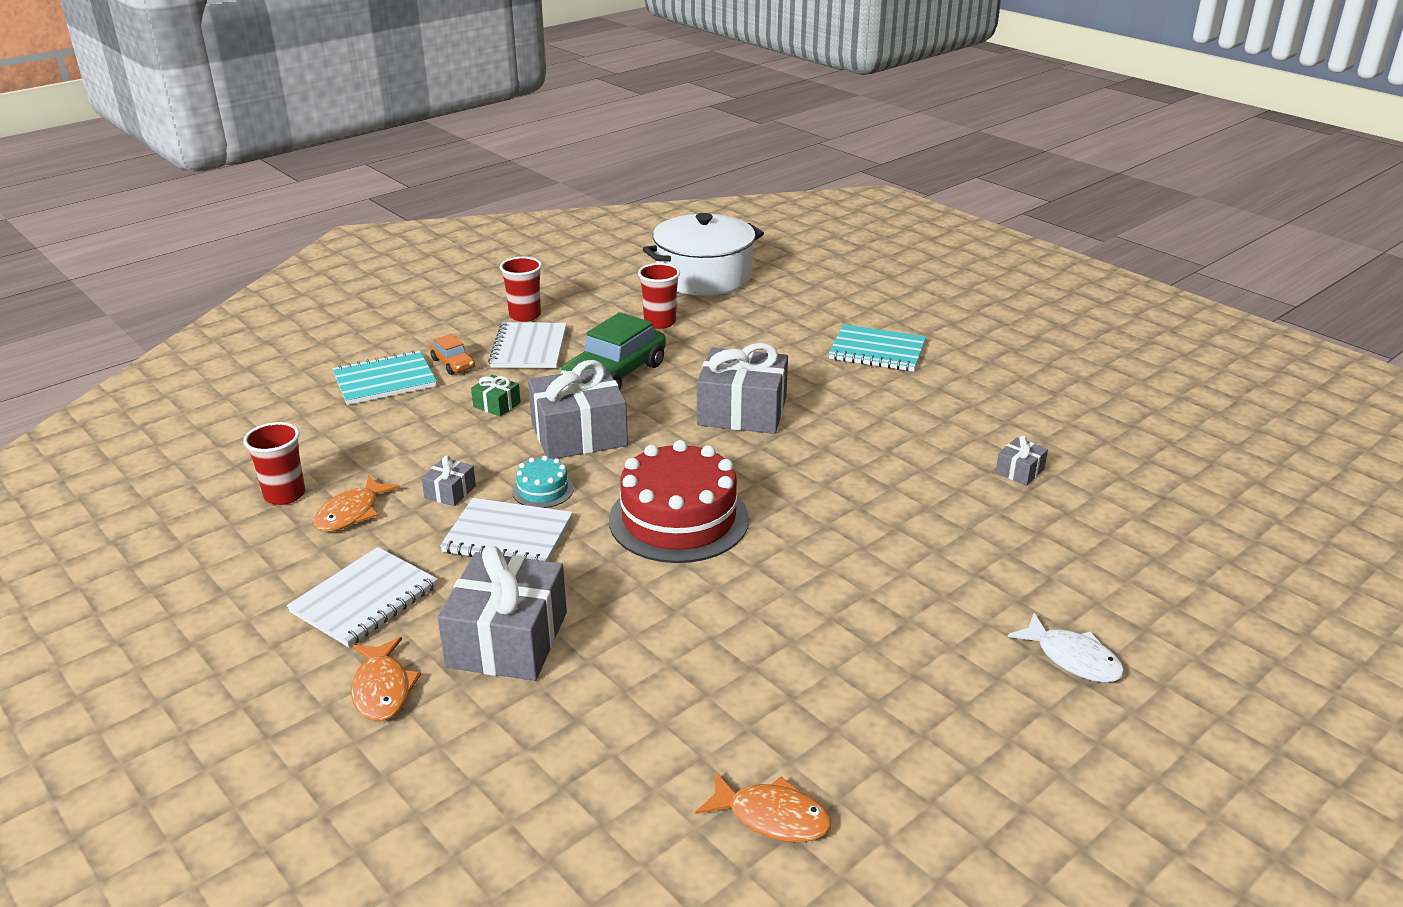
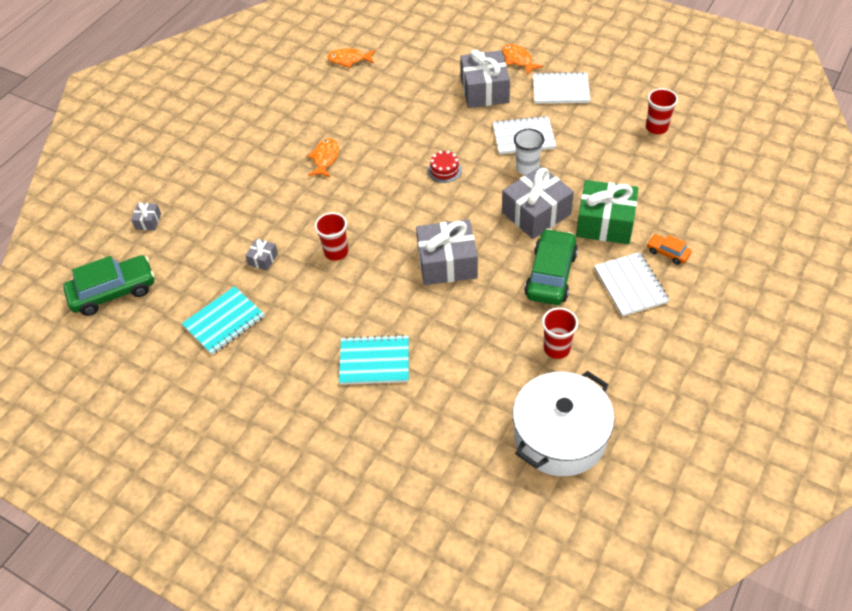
camera: 165 degrees right, 20 degrees up
(351, 513) = (612, 127): orange fish -> orange fish (325, 158)
(364, 599) = (560, 90): white notebook -> white notebook turned 75 degrees clockwise
(385, 381) = (695, 223): turquoise notebook -> turquoise notebook (224, 321)
(450, 492) = (574, 153): grey gift -> grey gift (148, 221)
(497, 405) = (605, 223): green gift -> green gift, size x2.22
(525, 315) = (666, 325): red cup -> red cup (336, 252)
(543, 490) = (527, 168): turquoise cake -> white cup
(678, 519) = (444, 170): red cake -> red cake, size x0.45
(1072, 658) = (239, 147): white fish -> none
(1266, 483) = (114, 292): none -> green car

